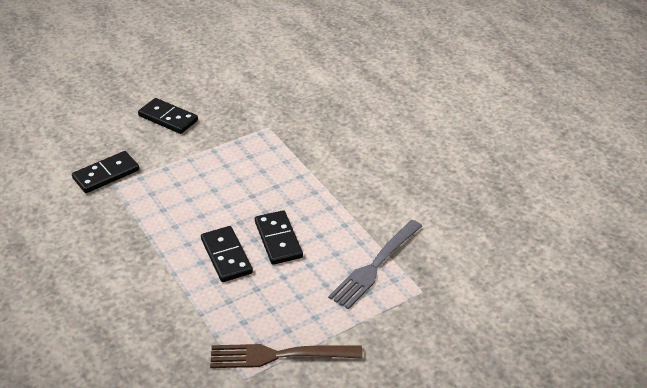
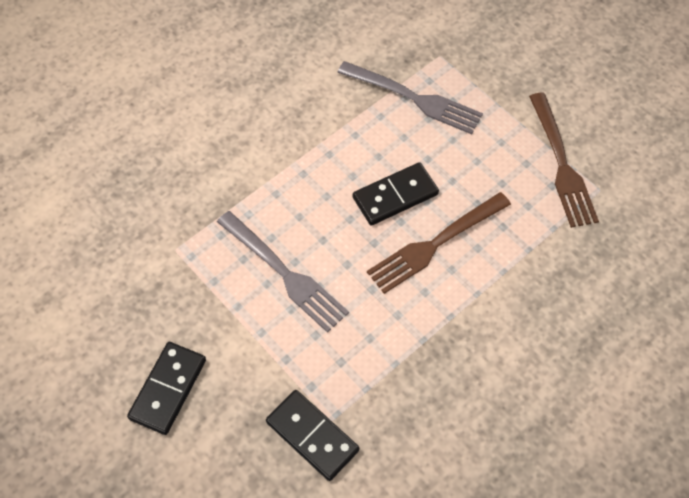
camera: 100 degrees left, 20 degrees up
(226, 256) = (435, 244): black domino -> brown fork
(231, 174) = (284, 273): none -> grey fork

